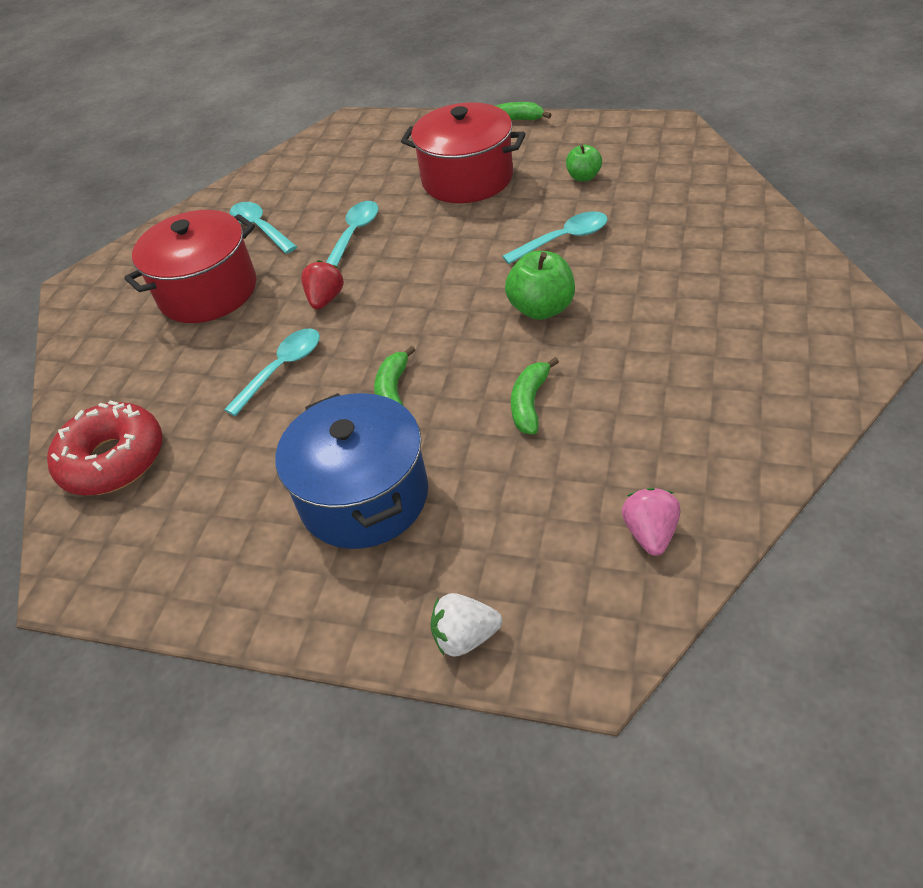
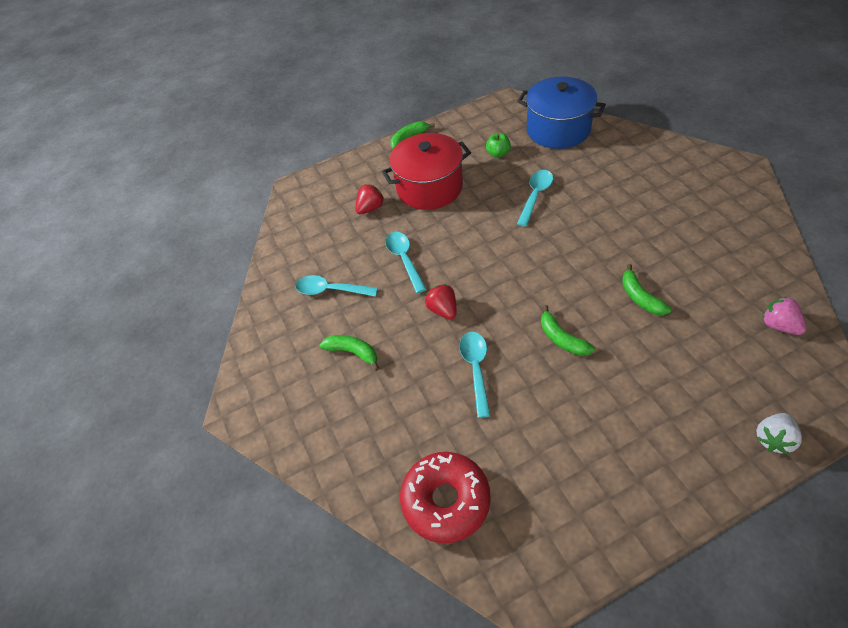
camera: 40 degrees left, 5 degrees up
(208, 292) = (353, 352): red pot -> green banana
(364, 497) = (627, 407): blue pot -> blue pot (558, 129)
(387, 172) = (370, 208): none -> red strawberry
(541, 309) = (576, 242): green apple -> none

